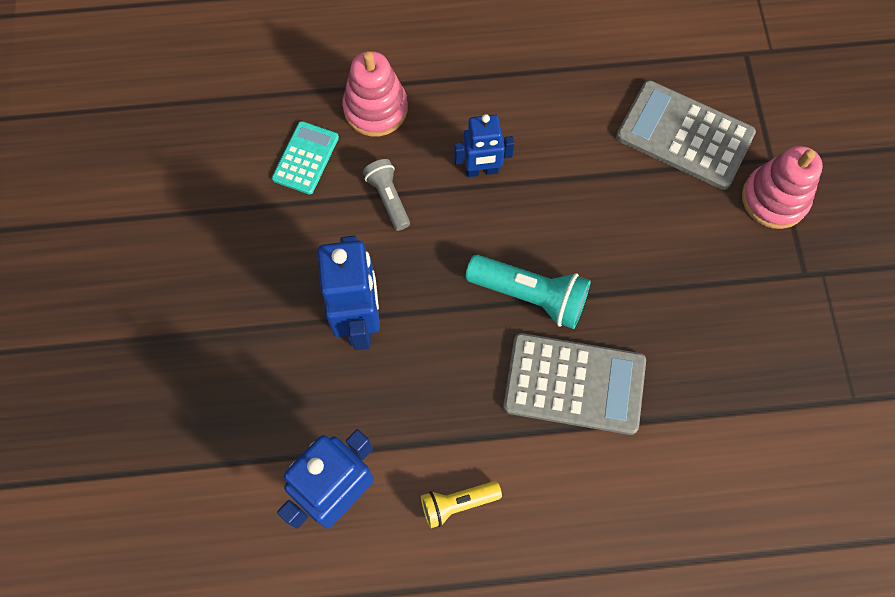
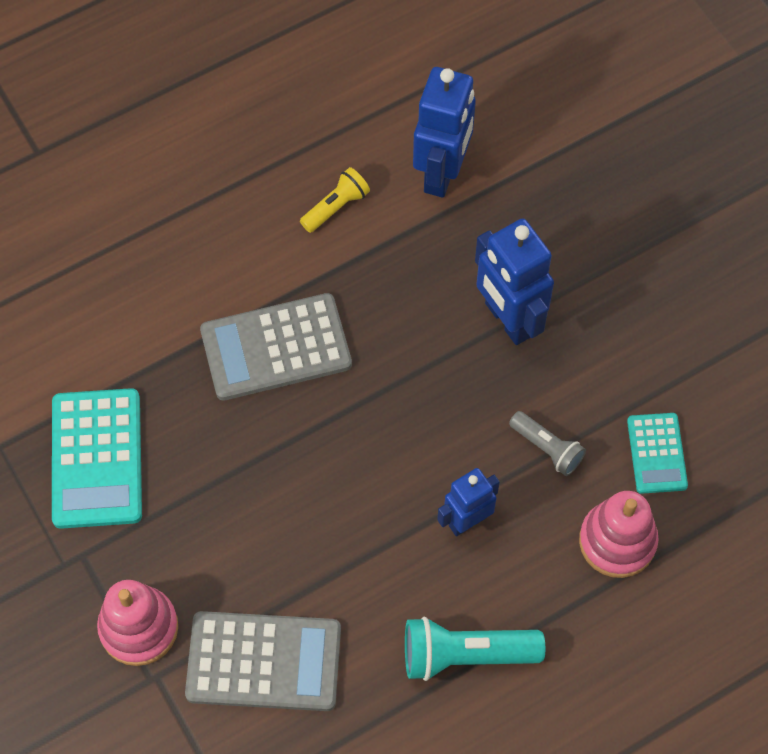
camera: 155 degrees right, 5 degrees down
(530, 295) = (355, 412): turquoise flashlight -> turquoise flashlight (465, 655)
(769, 351) = (96, 459): none -> turquoise calculator

